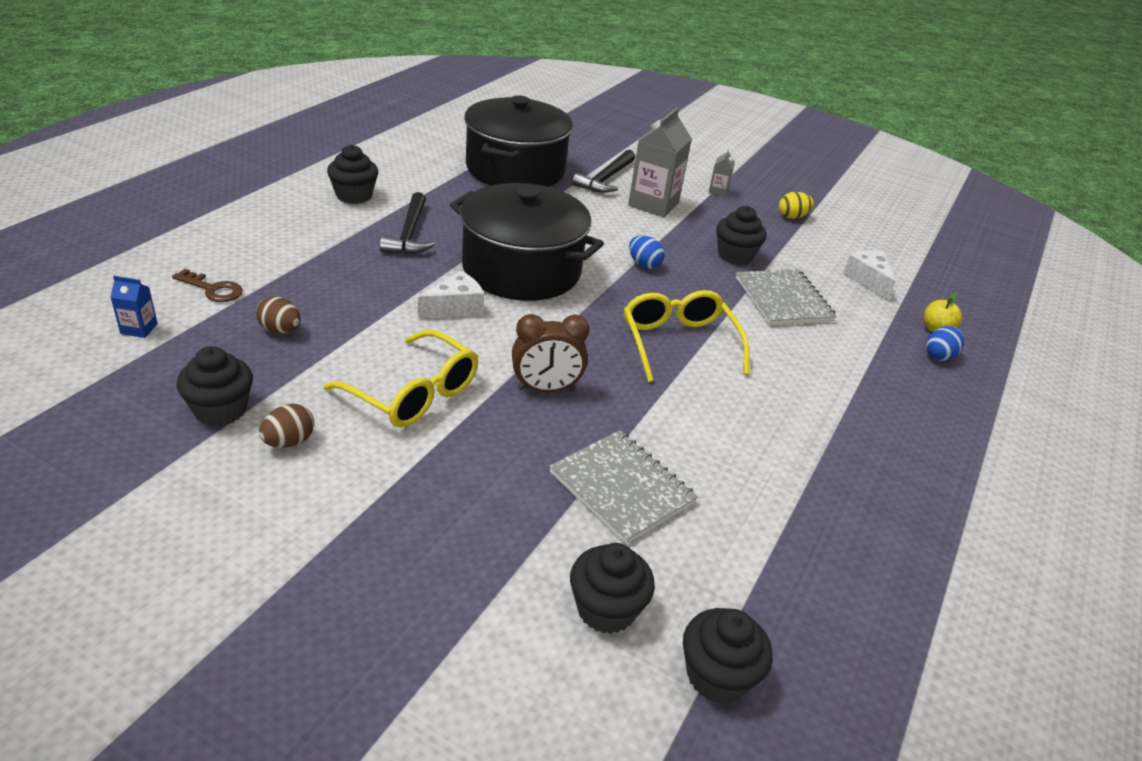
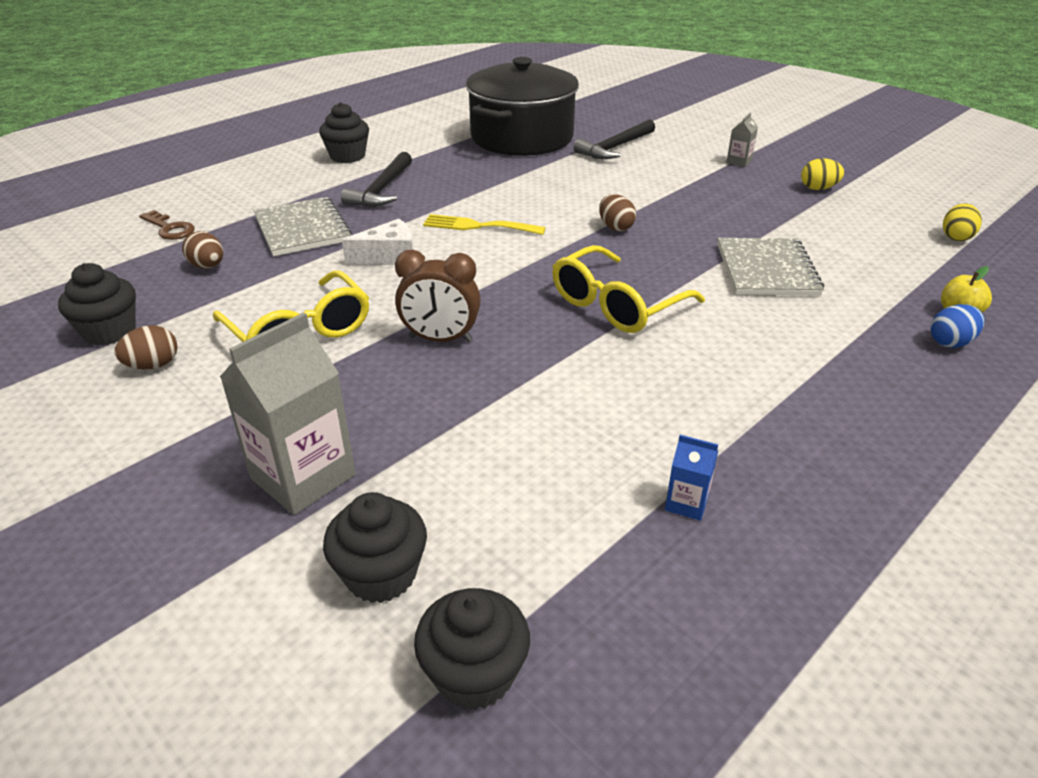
camera: 20 degrees right, 0 degrees up
(139, 329) = (85, 257): blue carton -> blue carton (686, 503)
(521, 270) = (478, 226): black pot -> yellow fork
(622, 488) = (471, 446): grey notebook -> grey notebook (302, 229)
(644, 264) = (615, 227): blue egg -> brown egg
(653, 204) = (656, 171): grey carton -> grey carton (303, 477)
(678, 343) = (616, 305): yellow glasses -> yellow glasses turned 135 degrees counterclockwise
(735, 255) = (728, 223): black cupcake -> none
(868, 281) = (887, 256): white cheese -> none
(911, 260) = (956, 237): none -> yellow egg

